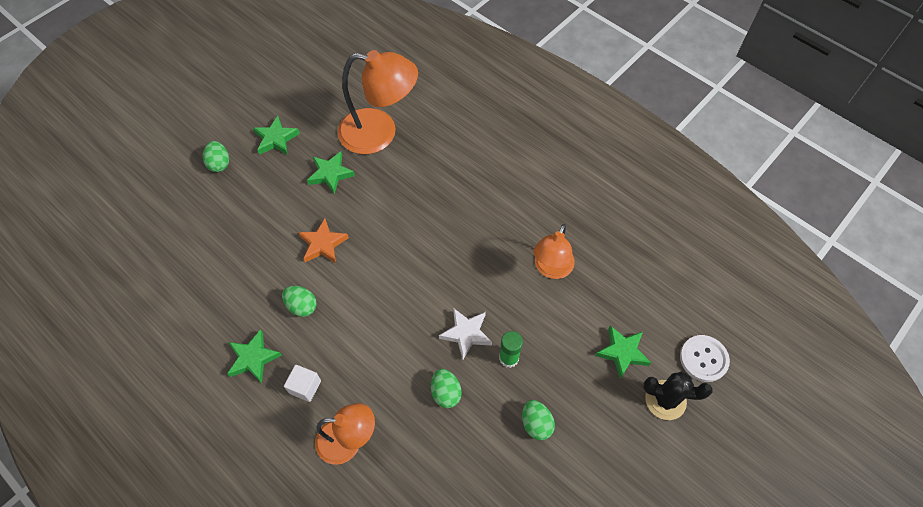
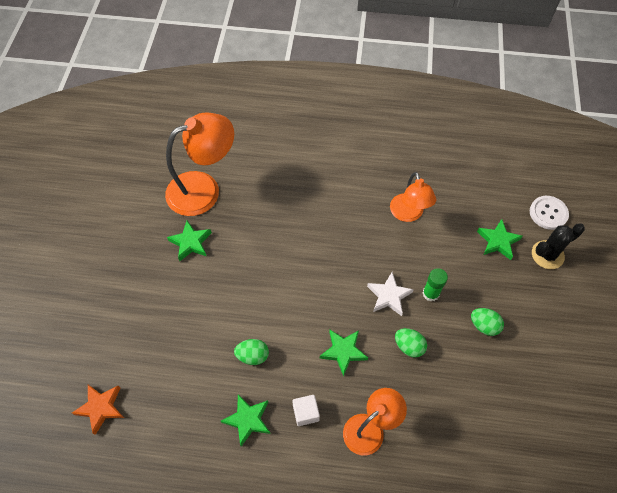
camera: 35 degrees left, 0 degrees up
(219, 164) = (88, 289): green egg -> none
(276, 139) = (121, 241): green star -> green star (343, 351)
(323, 244) = (230, 299): orange star -> orange star (101, 408)

